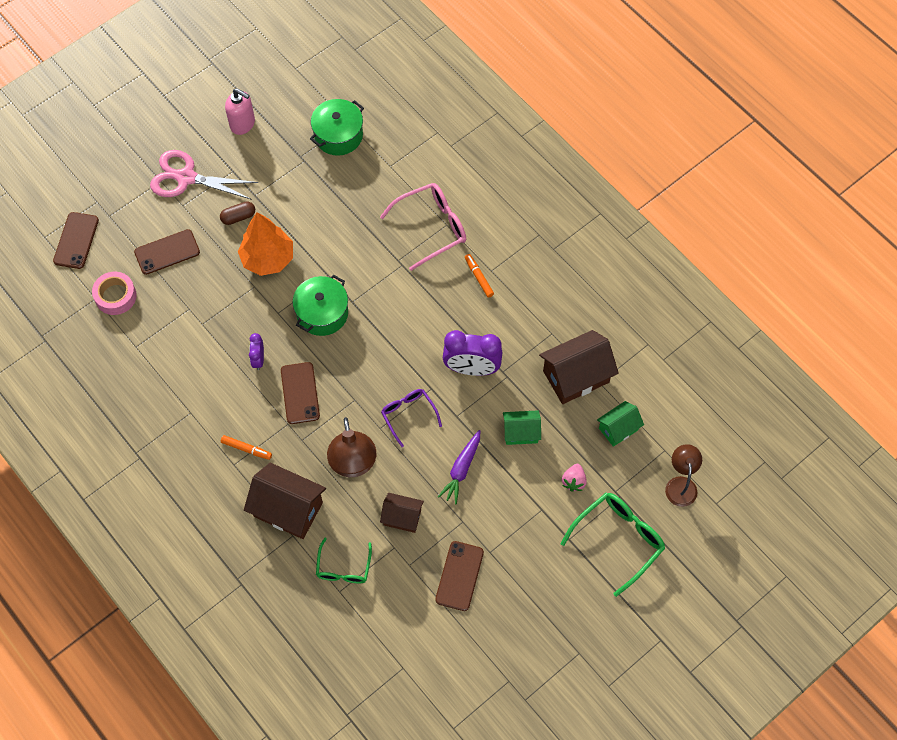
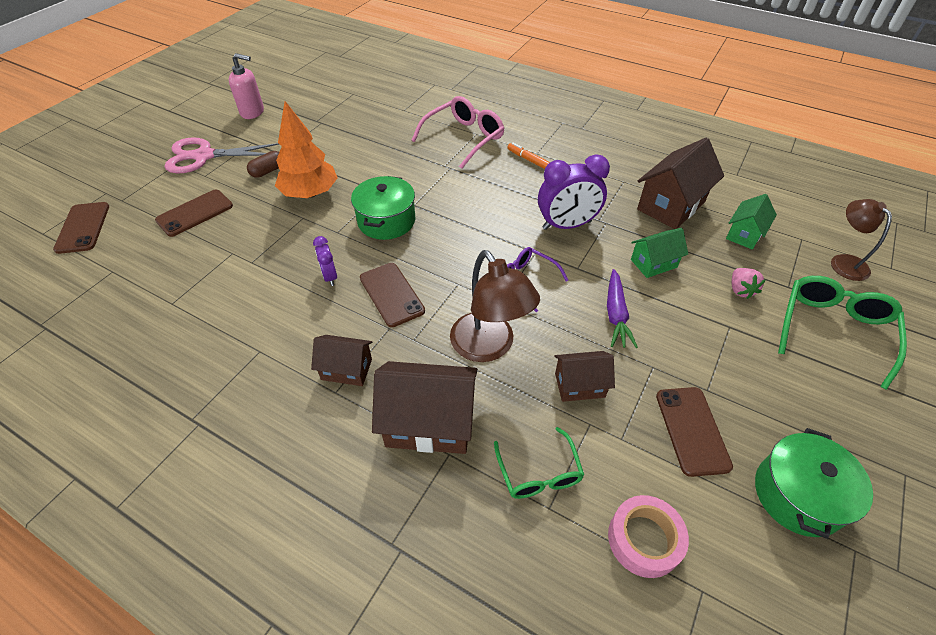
camera: 20 degrees left, 15 degrees down
(115, 296) = (138, 263): pink tape -> pink tape (644, 539)
(246, 449) = (346, 369): orange marker -> brown house
(338, 135) = (347, 102): green pot -> green pot (798, 495)

